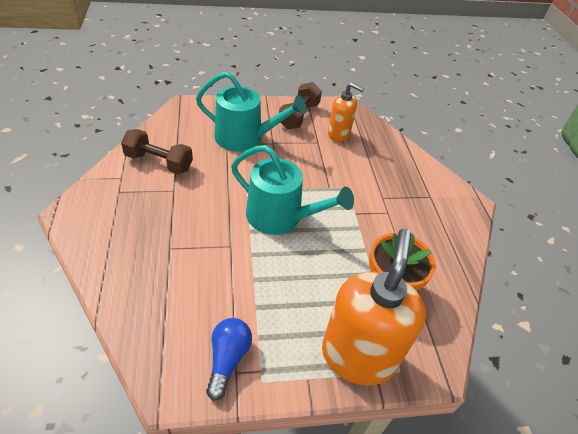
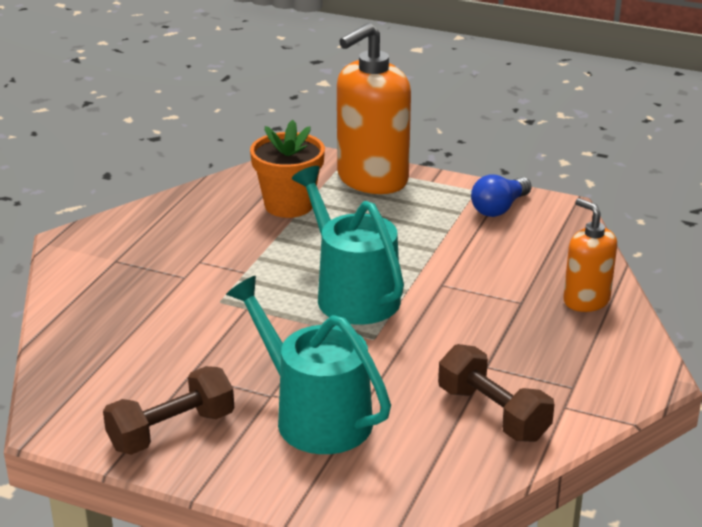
camera: 145 degrees left, 15 degrees down
(338, 134) = (137, 376): orange soap dispenser -> orange soap dispenser (586, 300)

